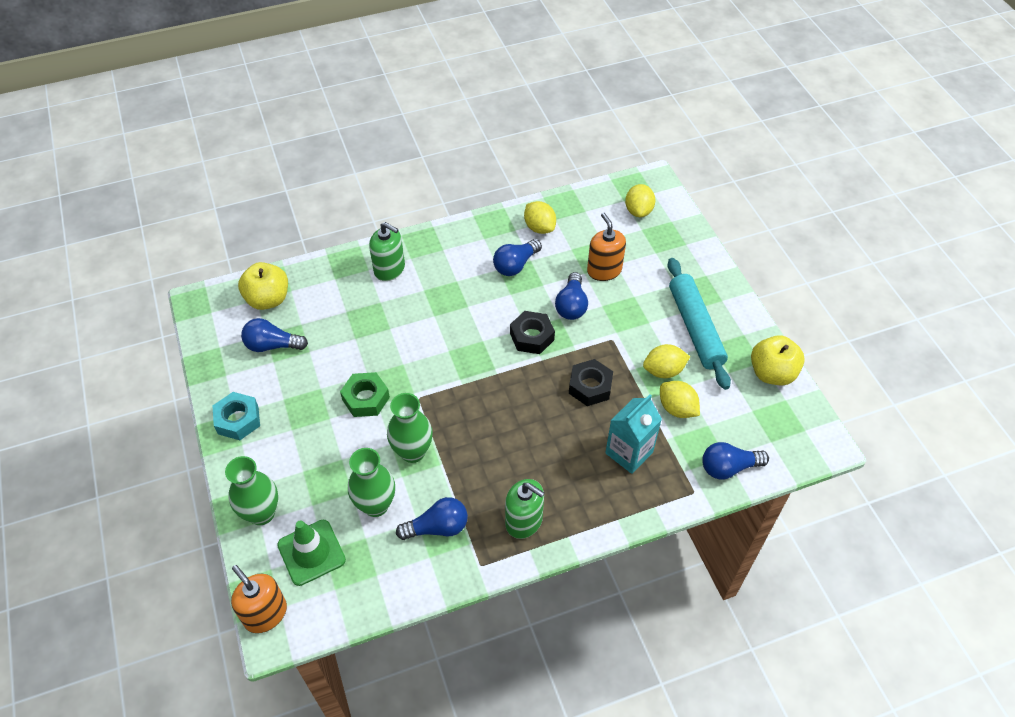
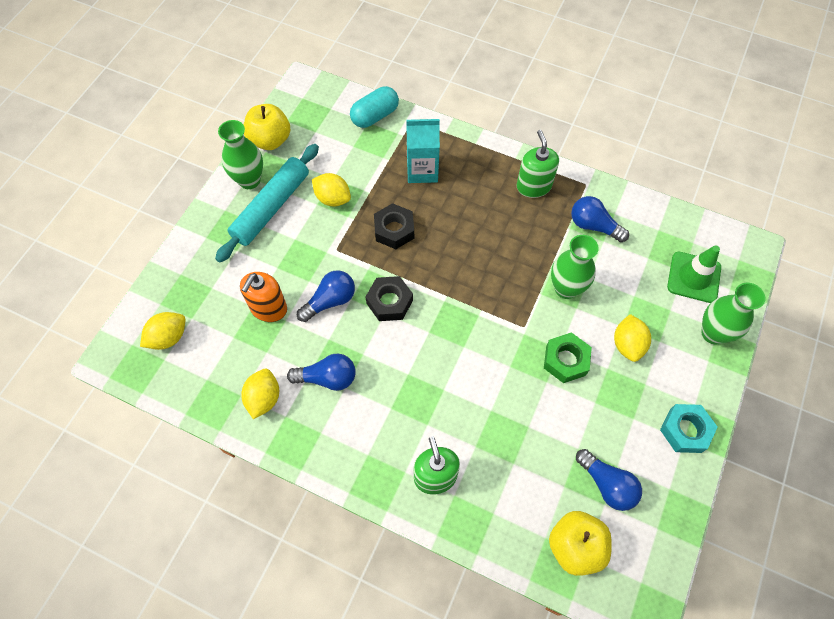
camera: 135 degrees left, 10 degrees up
(265, 614) = (751, 263): orange soap dispenser -> none
(376, 505) = (624, 273): green vase -> green vase (249, 180)
(677, 408) = (358, 170): yellow lemon -> yellow lemon (627, 344)
(728, 467) = (375, 116): blue light bulb -> turquoise capsule

